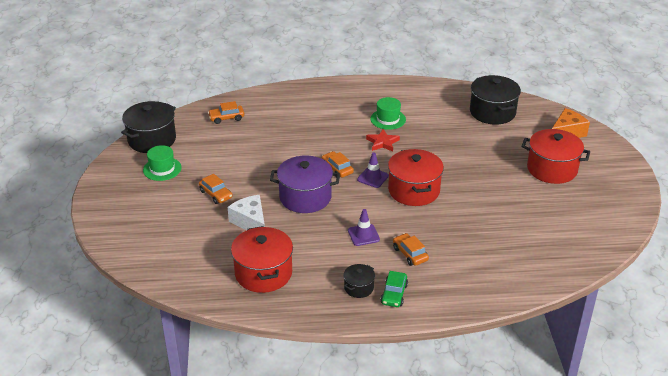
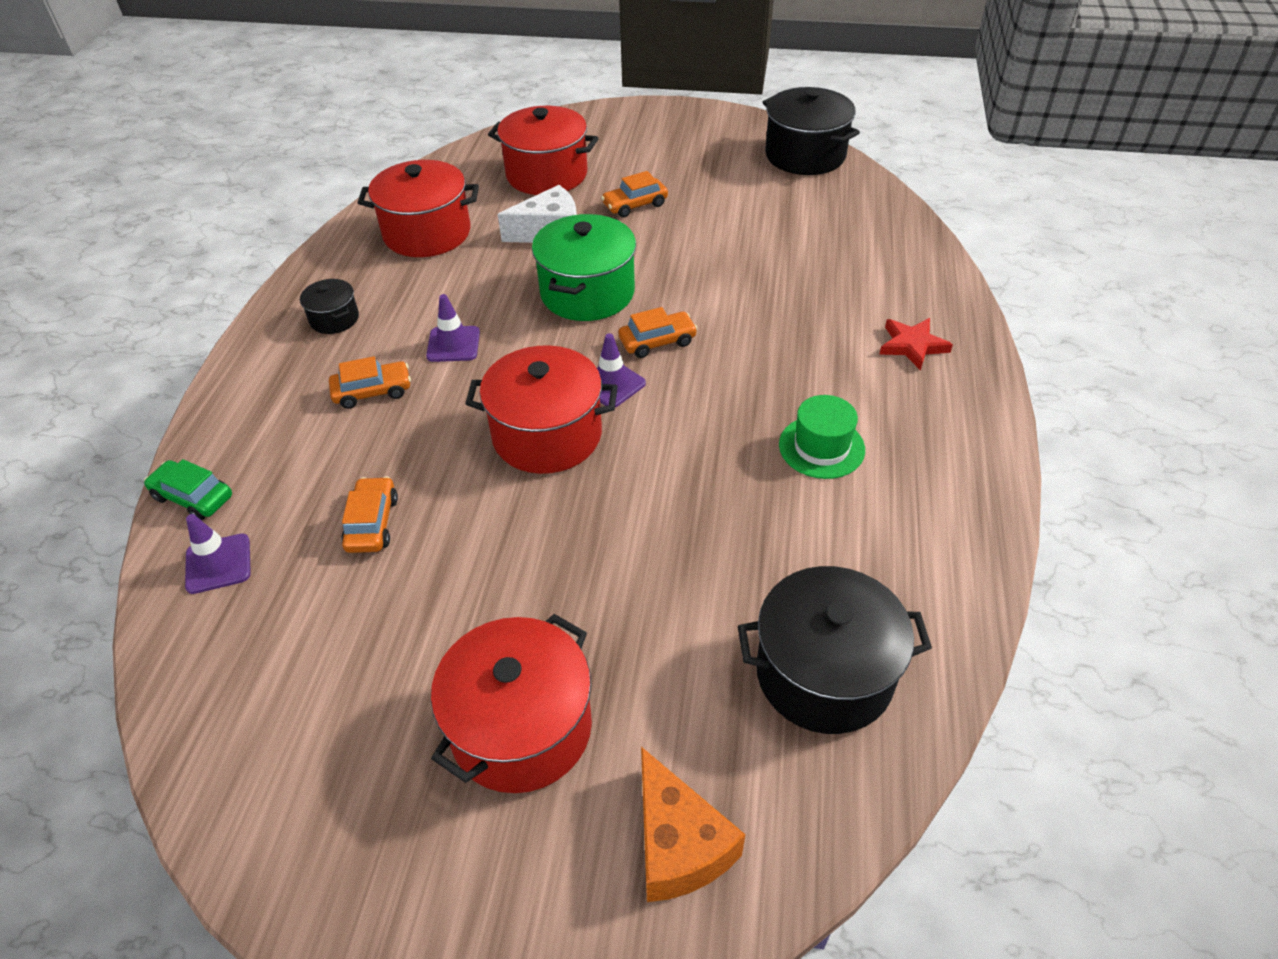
camera: 105 degrees right, 10 degrees up
(162, 169) = (720, 161): green hat -> none
(185, 236) = (547, 174): none -> red pot
(226, 118) = (860, 230): orange car -> orange car (372, 523)
(305, 197) = (587, 293): purple pot -> green pot
(382, 142) = (730, 421): red star -> red star (912, 346)
(394, 294) = (294, 354): green car -> green car (193, 497)
(535, 269) = (218, 564): none -> purple traffic cone

